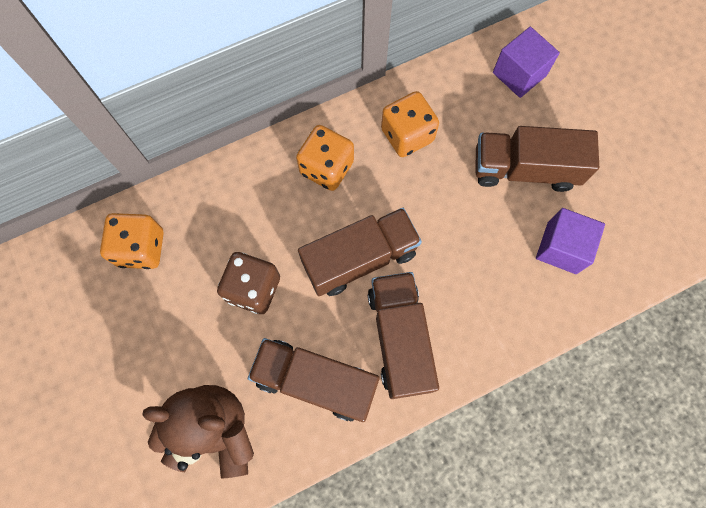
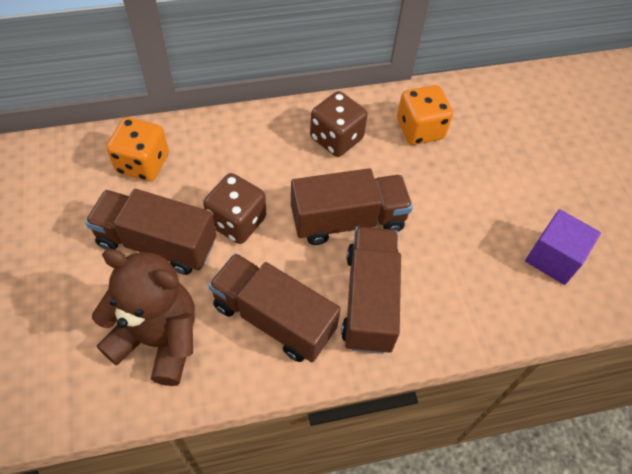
camera: 10 degrees right, 15 degrees down
(326, 168) = (336, 138): orange dice -> brown dice
(519, 74) = (538, 104): purple cube -> none
(524, 169) = (528, 182): brown truck -> brown truck (157, 243)

